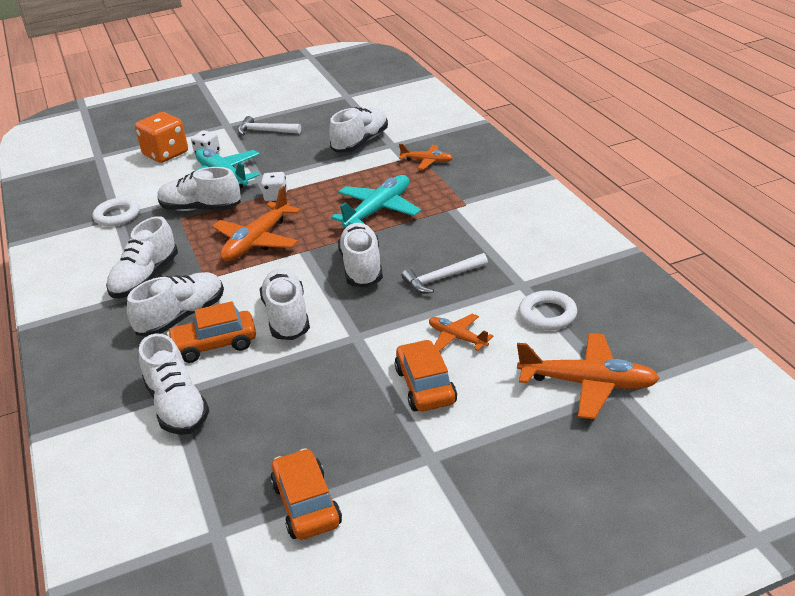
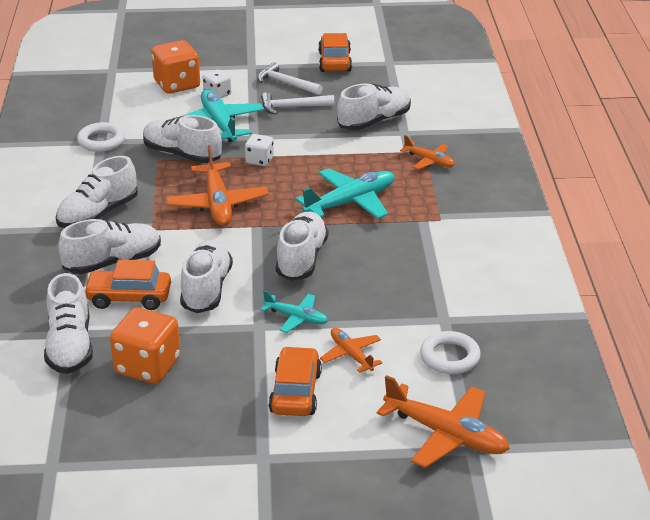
camera: 15 degrees right, 0 degrees up
(257, 241) = (217, 204): orange plane -> orange plane turned 60 degrees counterclockwise
(267, 403) = (147, 366): none -> orange dice
(307, 504) = (136, 466): orange car -> orange car (335, 62)
(387, 319) = (296, 318): none -> turquoise plane
(442, 278) = (371, 291): white hammer -> white hammer (292, 107)

